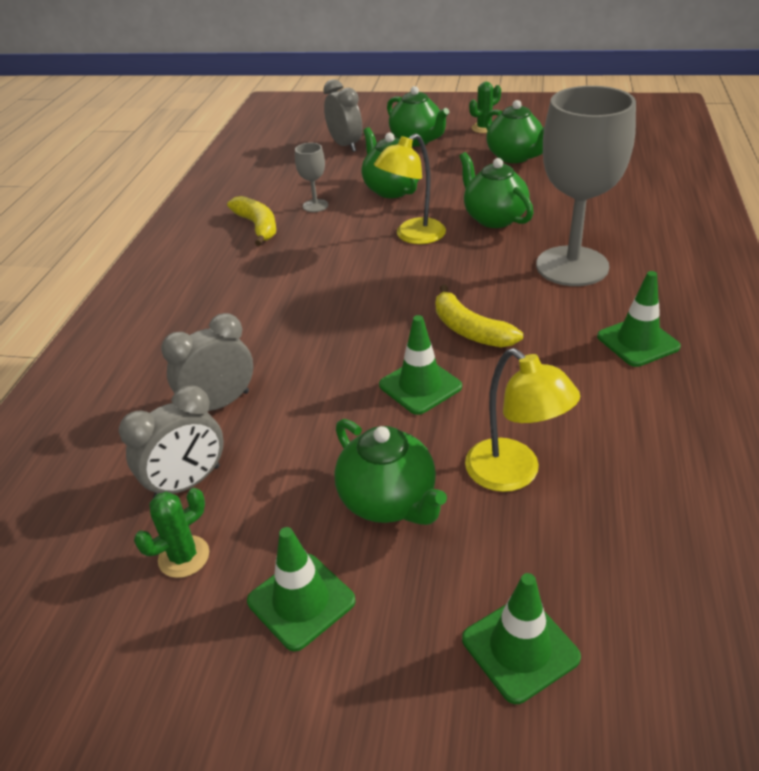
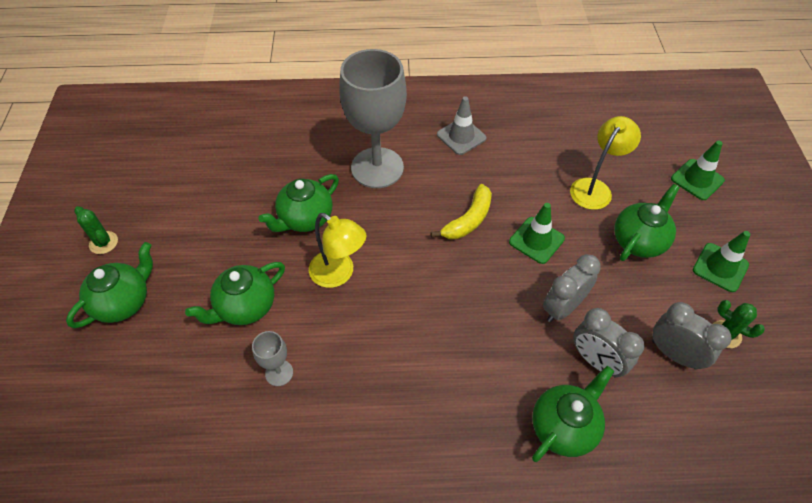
camera: 105 degrees left, 15 degrees up
(257, 226) = (326, 421): yellow banana -> none
(345, 145) = (123, 377): grey clock -> grey clock (562, 308)
(515, 157) = (182, 212): green teapot -> green teapot (564, 427)
(637, 342) = (461, 136): green traffic cone -> grey traffic cone

